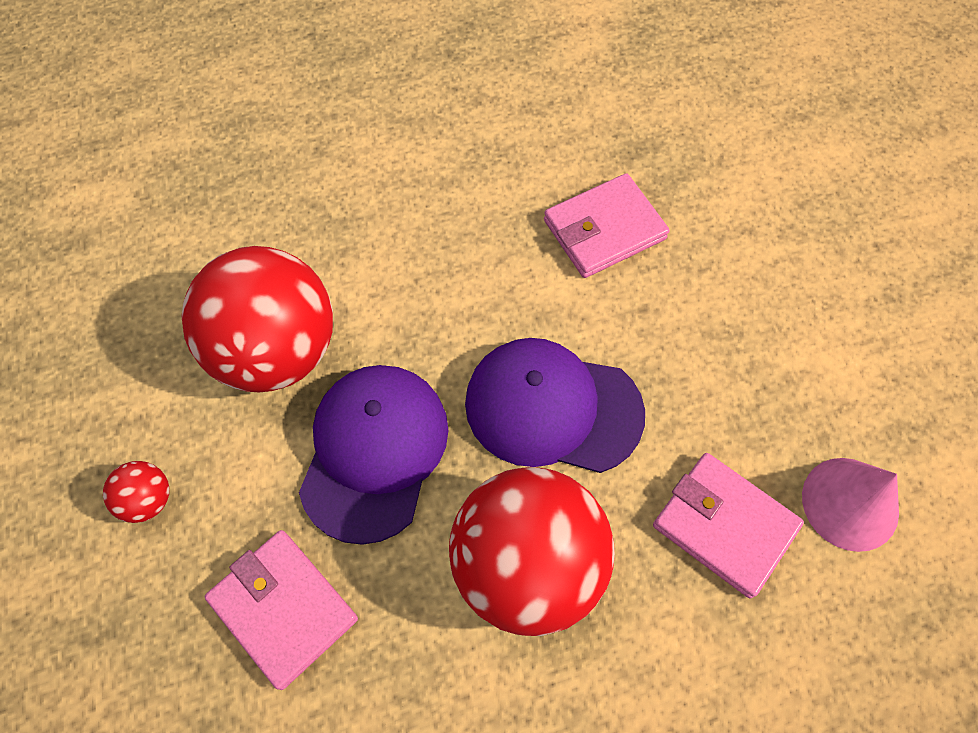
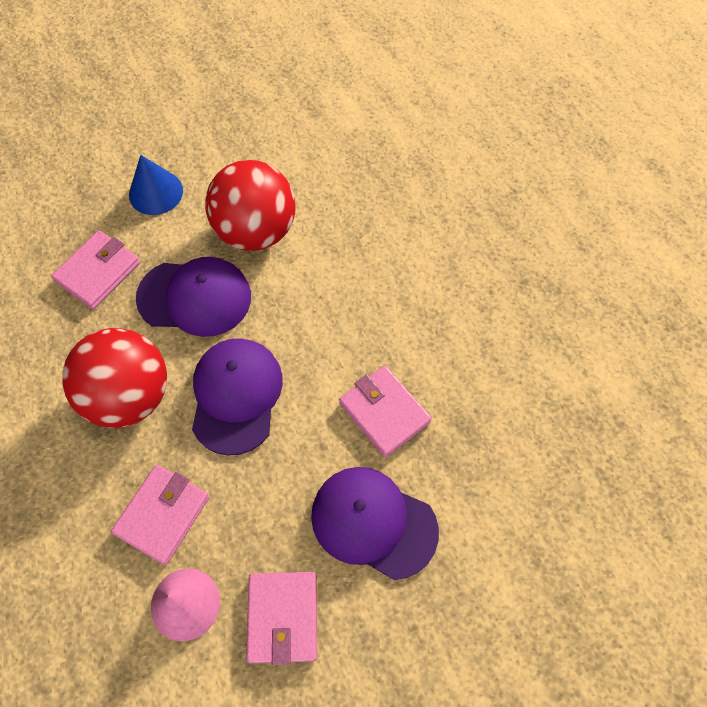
camera: 80 degrees right, 0 degrees up
(148, 499) = (156, 192): red ball -> blue cone
(749, 265) = (373, 522): none -> purple cap
(866, 383) = (283, 617): none -> pink wallet

